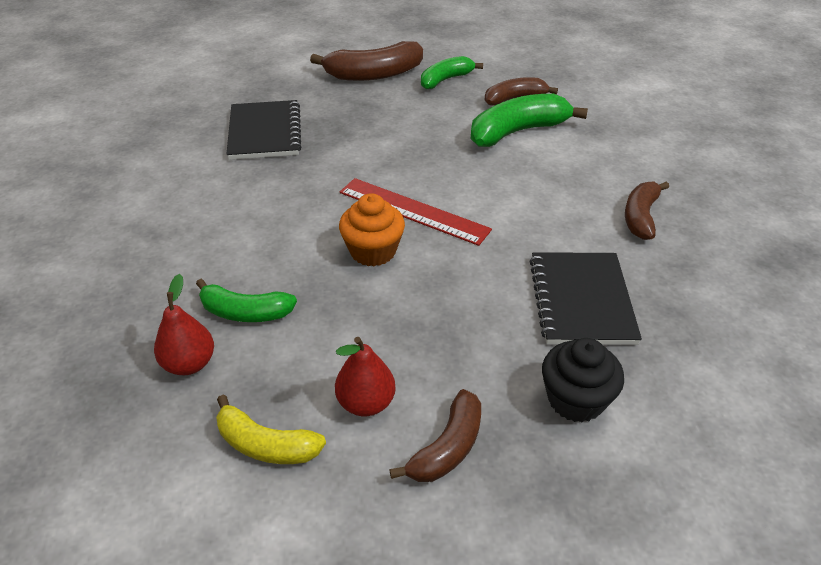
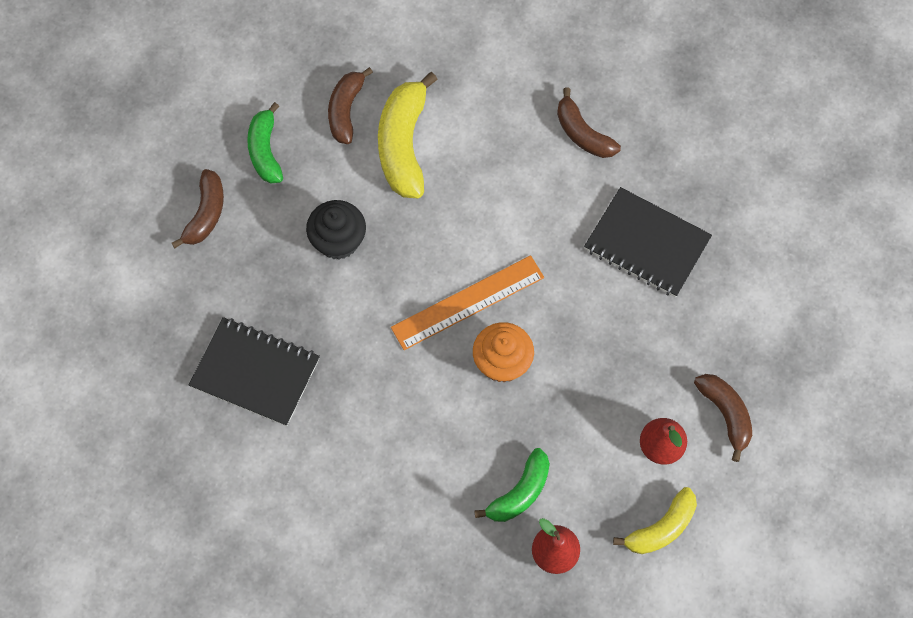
camera: 60 degrees left, 25 degrees up
(373, 74) = (206, 214): brown banana -> brown banana, size x0.64
(413, 211) = (468, 303): red ruler -> orange ruler
(517, 131) = (403, 145): green banana -> yellow banana
(575, 399) = (731, 311): black cupcake -> black cupcake (338, 240)

